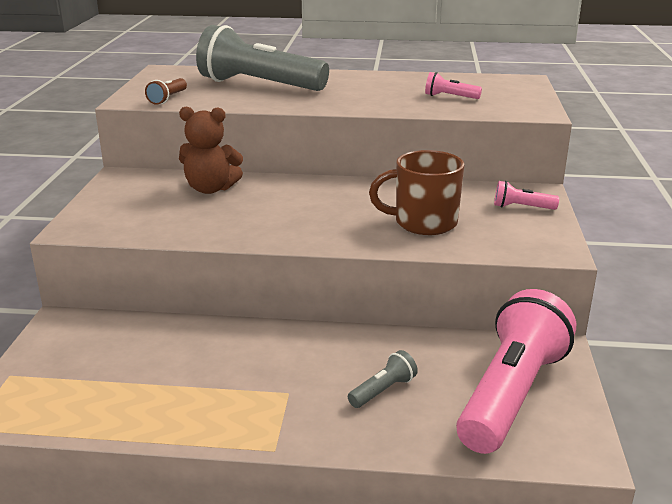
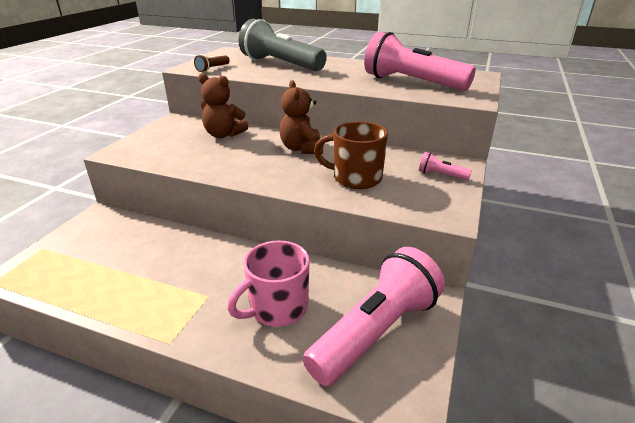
camera: 15 degrees right, 5 degrees up
(331, 195) = (302, 149): none -> brown teddy bear
(383, 390) = (277, 308): grey flashlight -> pink mug
(450, 97) = (411, 83): pink flashlight -> pink flashlight, size x2.47

